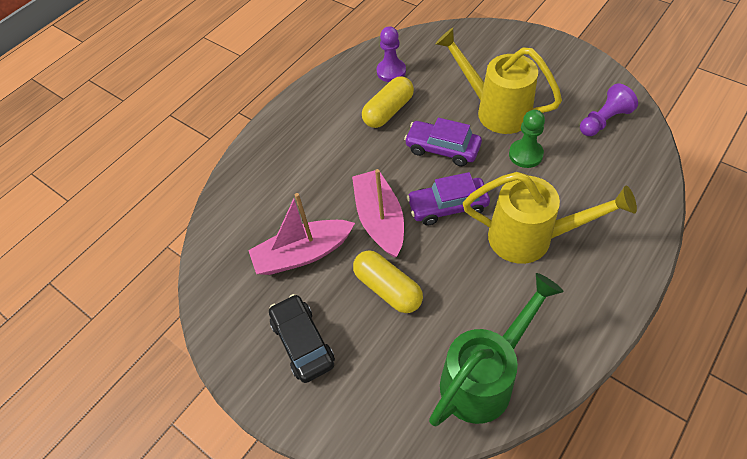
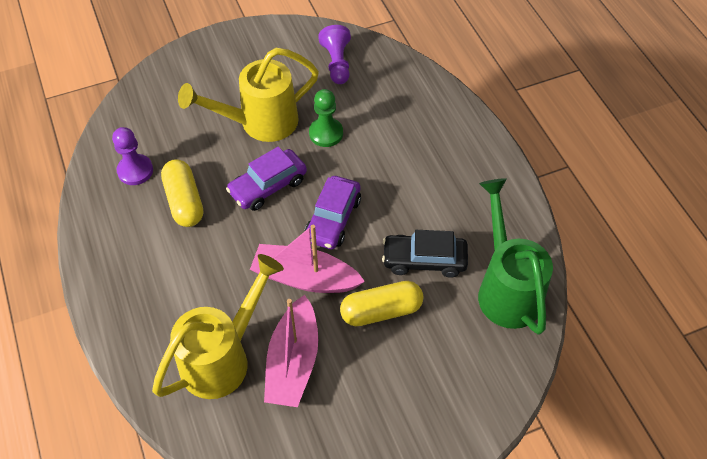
camera: 65 degrees left, 0 degrees up
(302, 342) = (387, 408): black car -> black car (424, 260)
(530, 238) = (408, 182): yellow watering can -> yellow watering can (223, 358)

